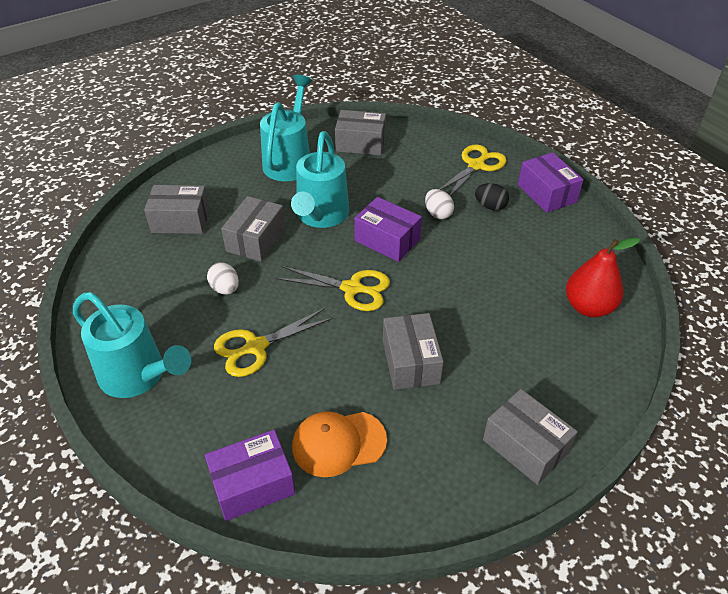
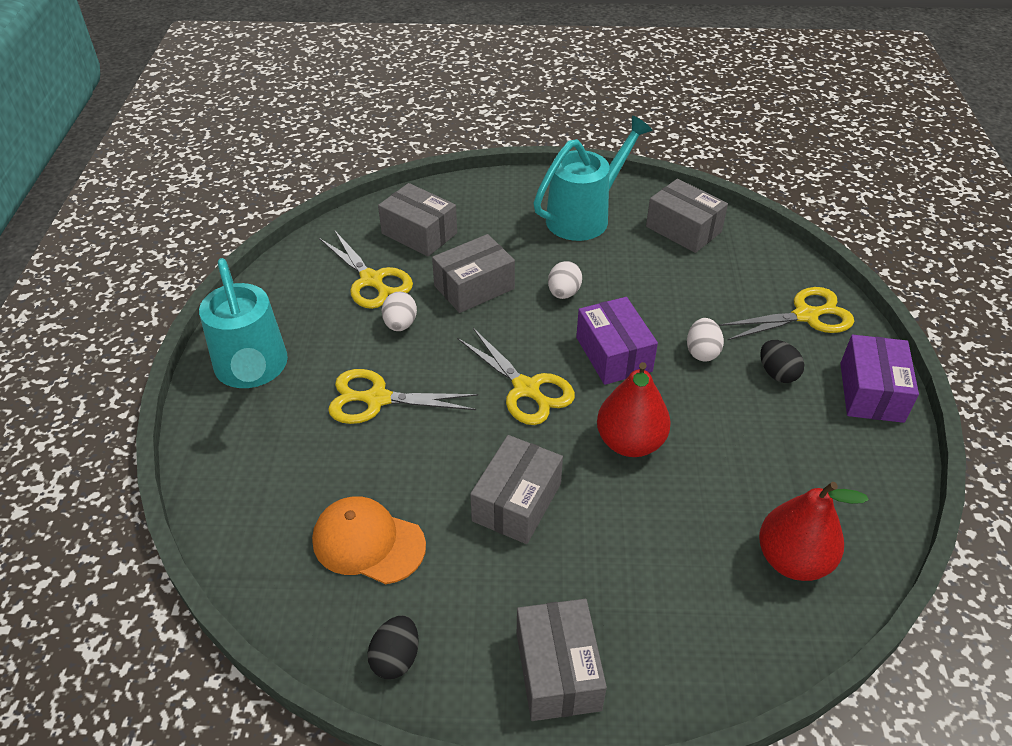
camera: 35 degrees right, 0 degrees up
(174, 269) = (372, 280): none -> yellow scissors
(252, 484) = (257, 533): purple box -> none
(320, 216) = (563, 293): turquoise watering can -> white egg
(425, 503) = (396, 658): none -> black egg
(445, 288) = (630, 442): none -> red pear

